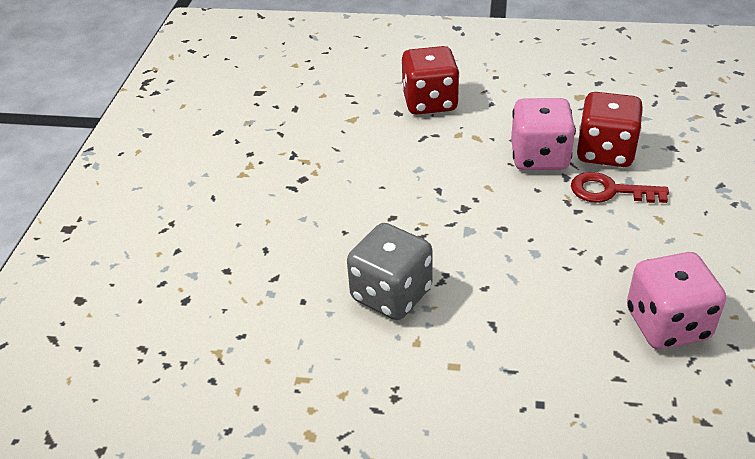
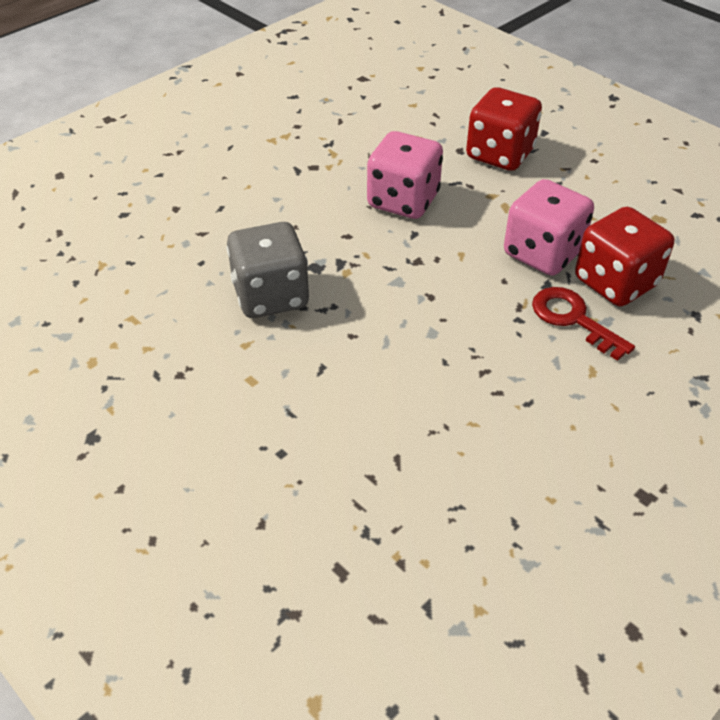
camera: 35 degrees right, 5 degrees up
(667, 324) = (474, 463): pink dice -> pink dice (403, 201)

